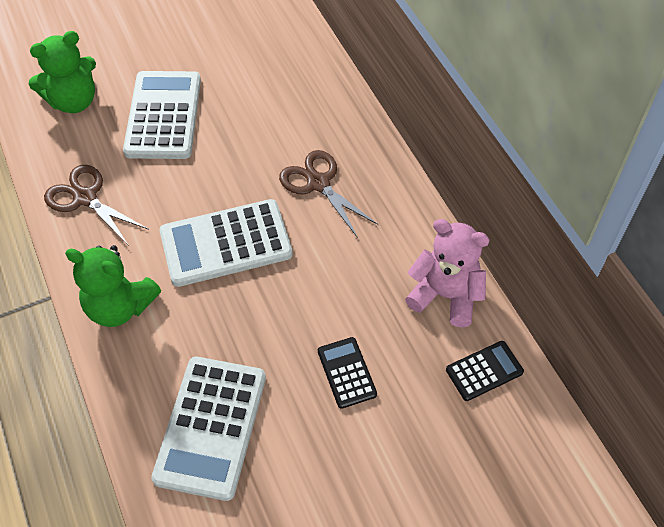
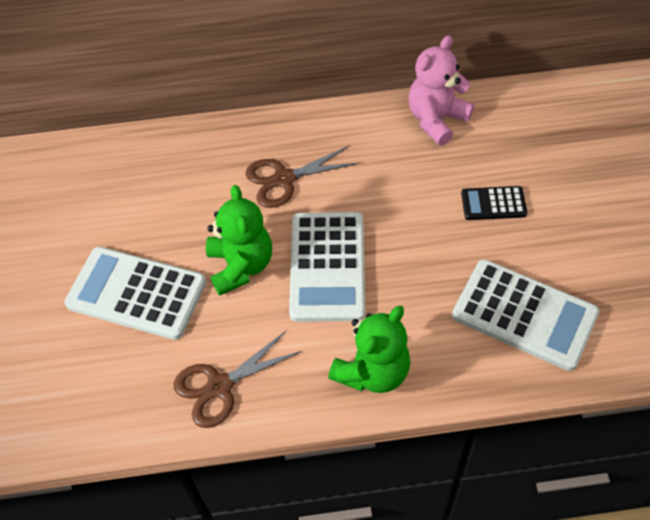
camera: 70 degrees left, 0 degrees up
(73, 101) = (70, 381): green teddy bear -> green teddy bear (241, 266)
(484, 371) = (514, 114): black calculator -> none

